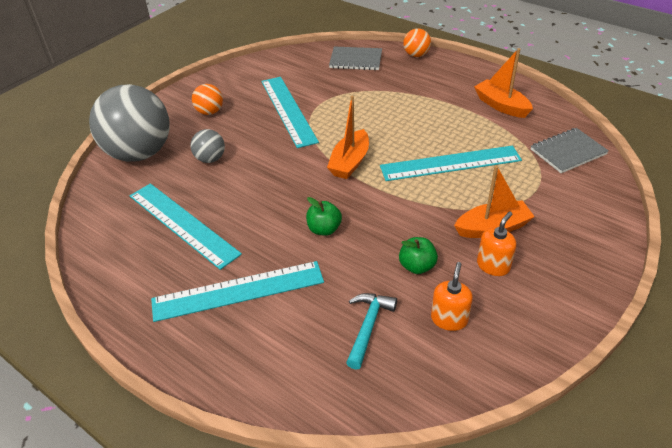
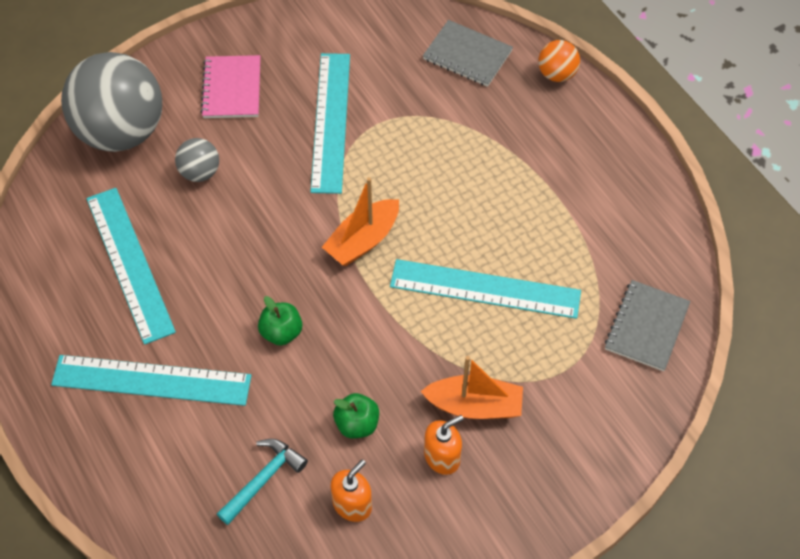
camera: 20 degrees right, 15 degrees up
(210, 112) = (232, 88): orange ball -> pink notebook
(501, 105) = (613, 214): orange boat -> none
(568, 152) = (646, 327): grey notebook -> grey notebook turned 60 degrees counterclockwise

